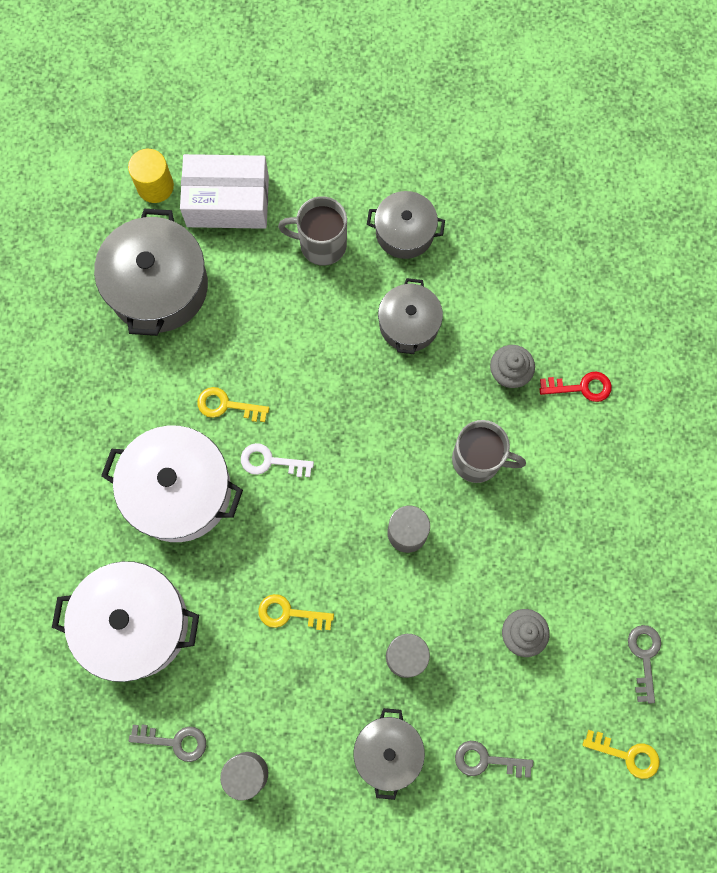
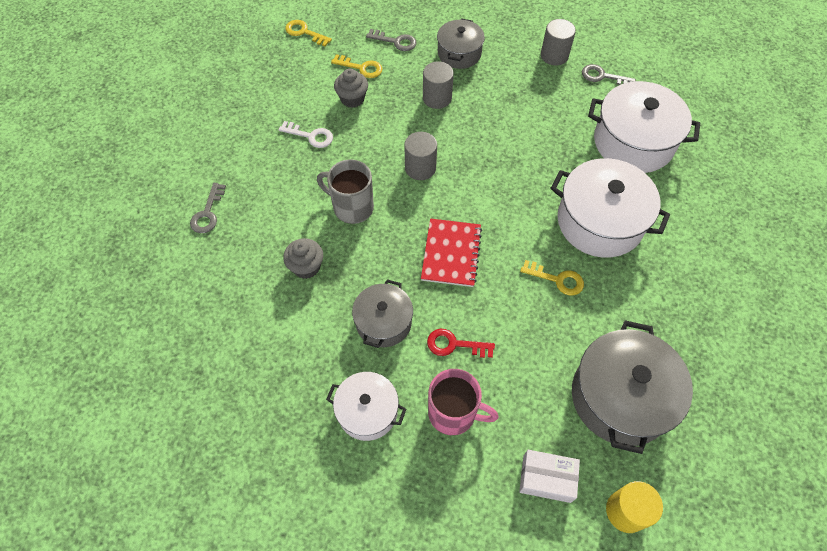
camera: 170 degrees left, 15 degrees down
(227, 201) = (546, 479): white box -> white box, size x0.60
(270, 461) = (522, 231): white key -> white key (311, 136)
(289, 613) = (517, 132): yellow key -> yellow key (361, 68)
(321, 244) = (453, 413): grey mug -> pink mug
(350, 418) = (451, 253): none -> red notebook
(404, 232) = (367, 411): grey pot -> white pot
(581, 387) = (249, 247): red key -> red key (454, 344)
(644, 656) = (272, 76): grey key -> grey key (208, 213)

